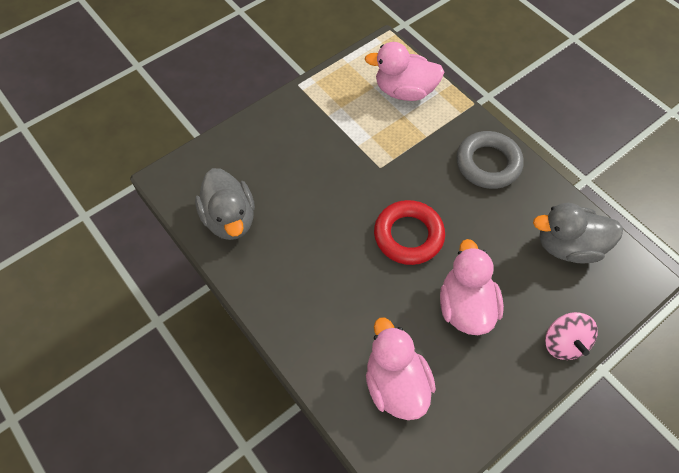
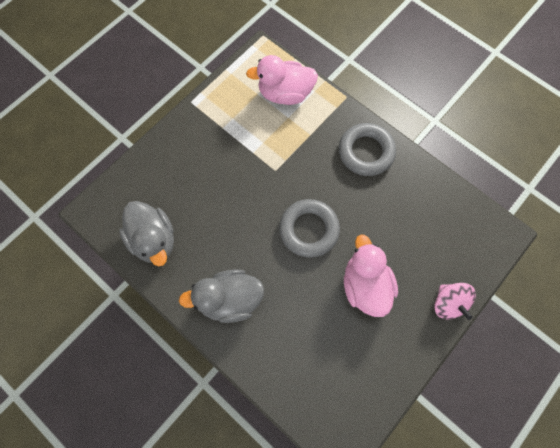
camera: 10 degrees left, 10 degrees up
(396, 384) = (318, 363): pink duck -> none
(408, 235) = (309, 230): red ring -> grey ring
(568, 246) = (441, 217): grey duck -> grey duck (230, 300)

